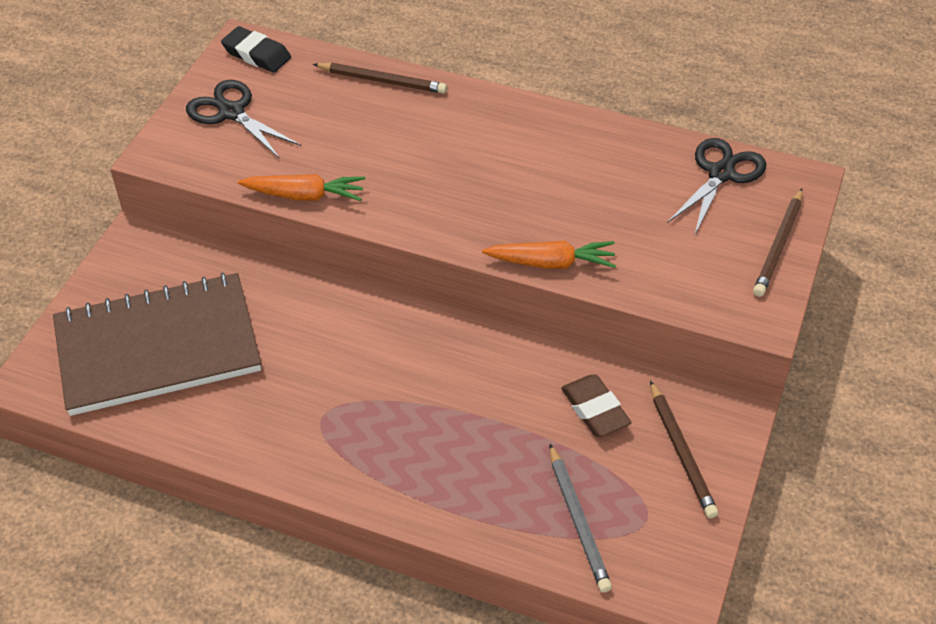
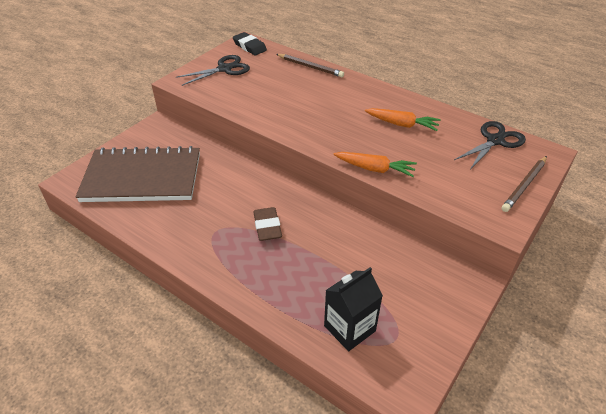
camera: 15 degrees right, 5 degrees down
(231, 112) = (224, 69): black scissors -> black scissors turned 90 degrees clockwise
(305, 195) = (246, 112): orange carrot -> orange carrot (402, 124)
(578, 520) = (349, 328): grey pencil -> black carton
(595, 409) = (381, 262): brown eraser -> brown eraser (267, 227)
(681, 452) = (431, 300): brown pencil -> none

